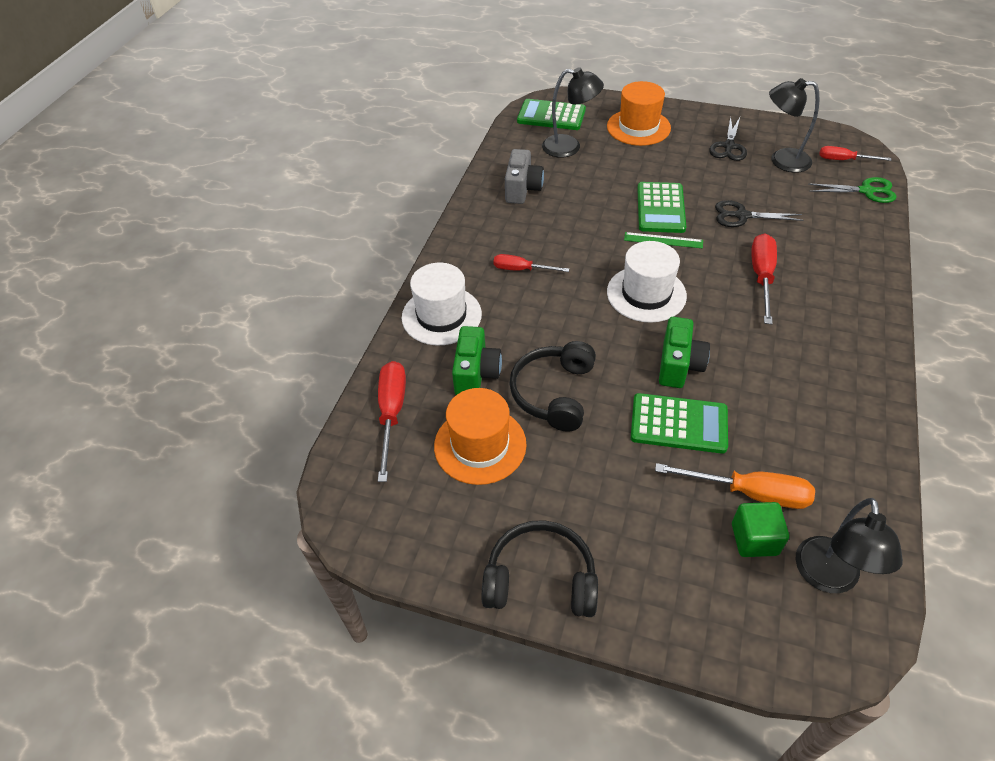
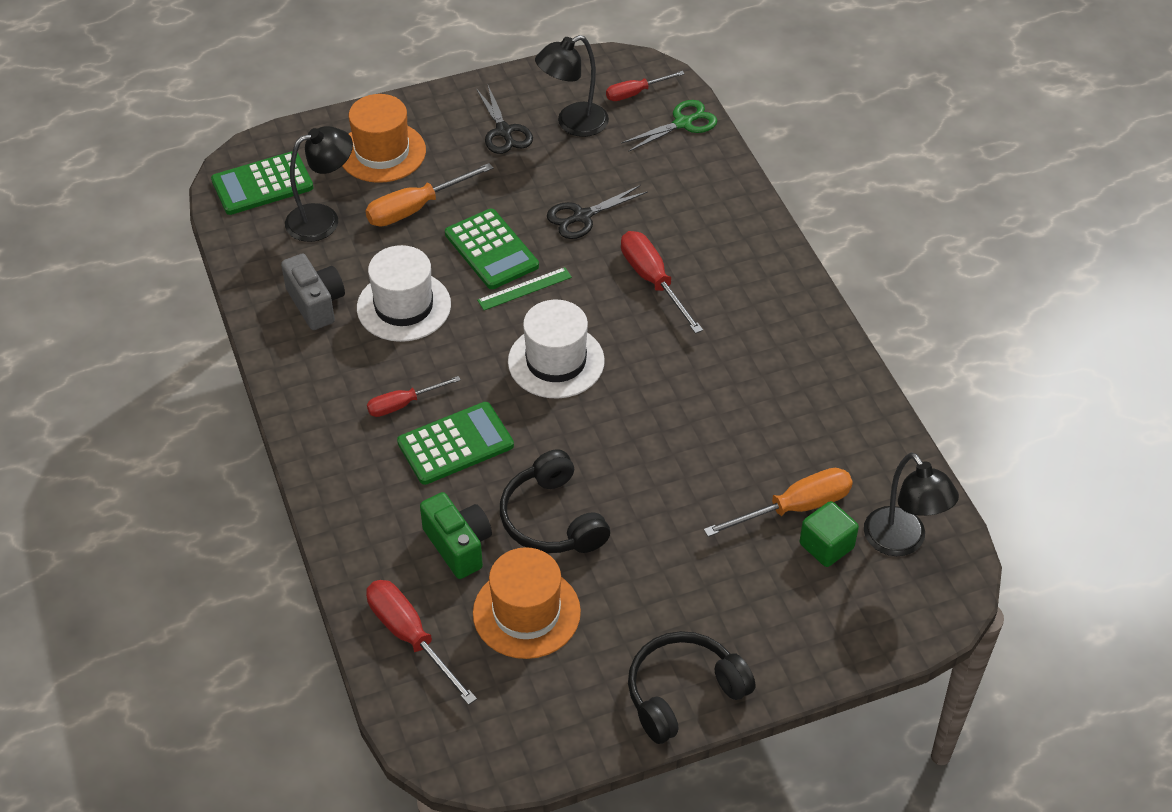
camera: 40 degrees left, 0 degrees up
(441, 316) = (364, 505): white hat -> white hat (404, 306)
(632, 165) = (415, 208): none -> orange screwdriver
(678, 424) = (690, 480): green calculator -> green calculator (455, 444)
(679, 365) = (646, 421): green camera -> none

